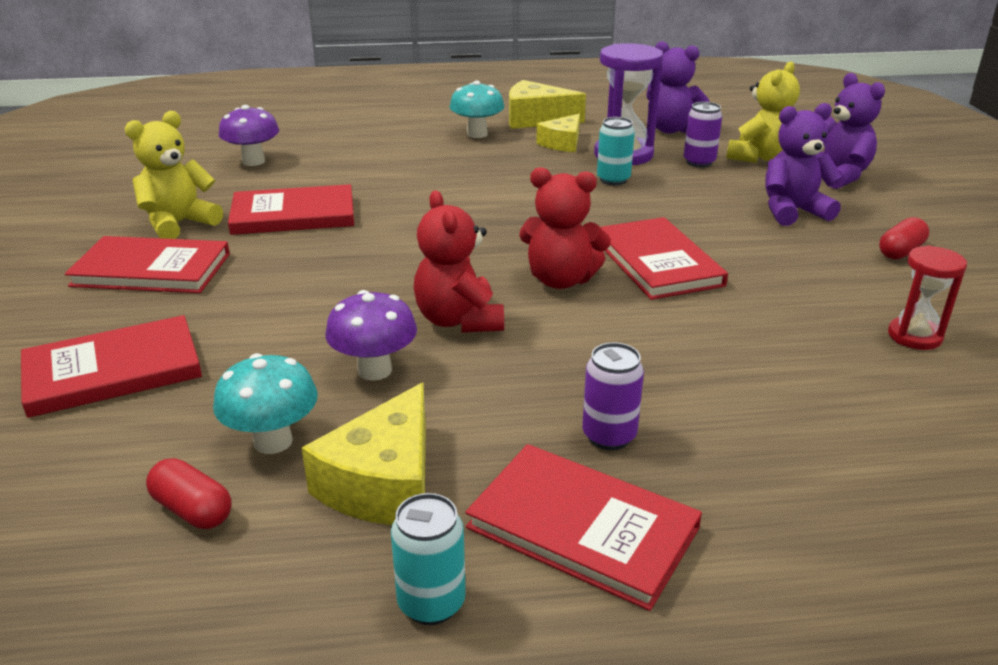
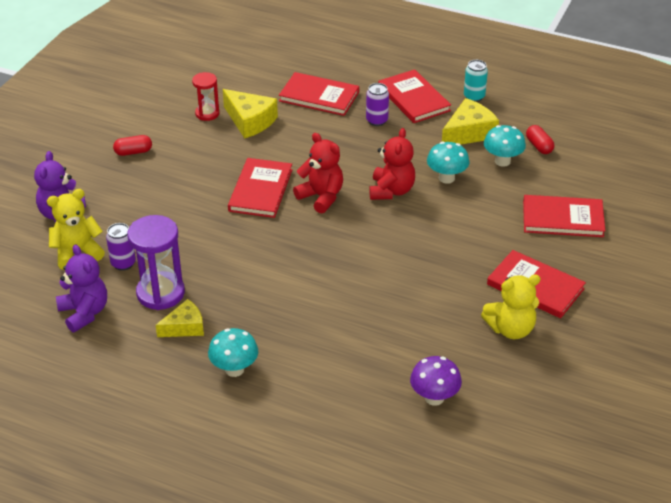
camera: 150 degrees left, 10 degrees up
(293, 215) = (433, 310): red book -> red book (319, 96)
(374, 370) = (446, 178): purple mushroom -> turquoise mushroom
(536, 119) = (165, 375): yellow cheese -> yellow cheese (250, 121)
(613, 180) = (201, 267): turquoise can -> none
(792, 211) = (139, 197): purple teddy bear -> none

